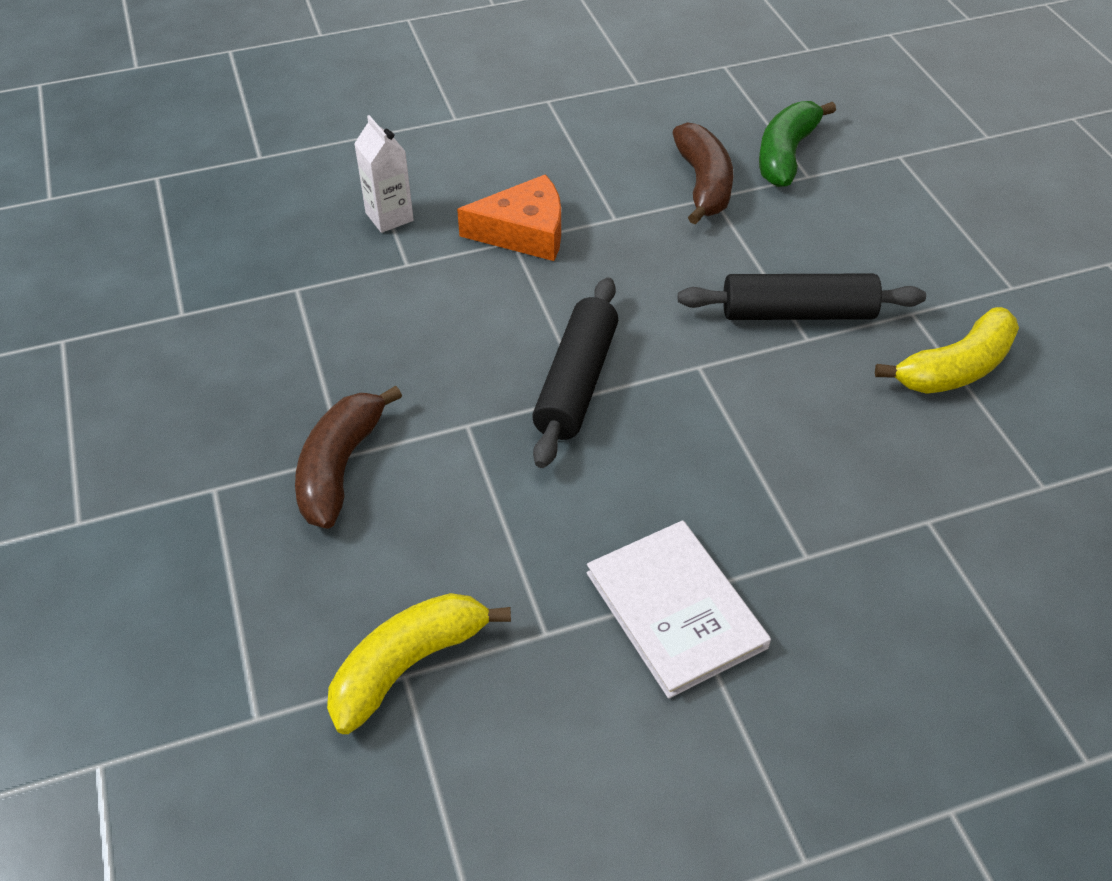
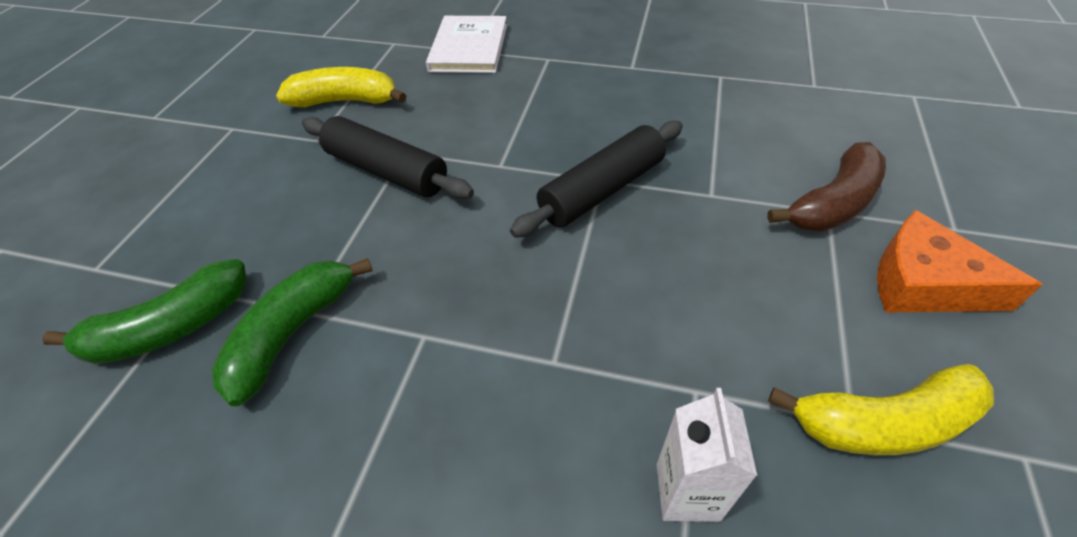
camera: 145 degrees left, 0 degrees up
(408, 665) = (810, 88): yellow banana -> yellow banana (883, 422)
(524, 232) = (532, 368): orange cheese -> orange cheese (924, 283)
(675, 610) = (640, 62): white book -> white book (469, 48)
(703, 184) = (292, 333): brown banana -> green banana

